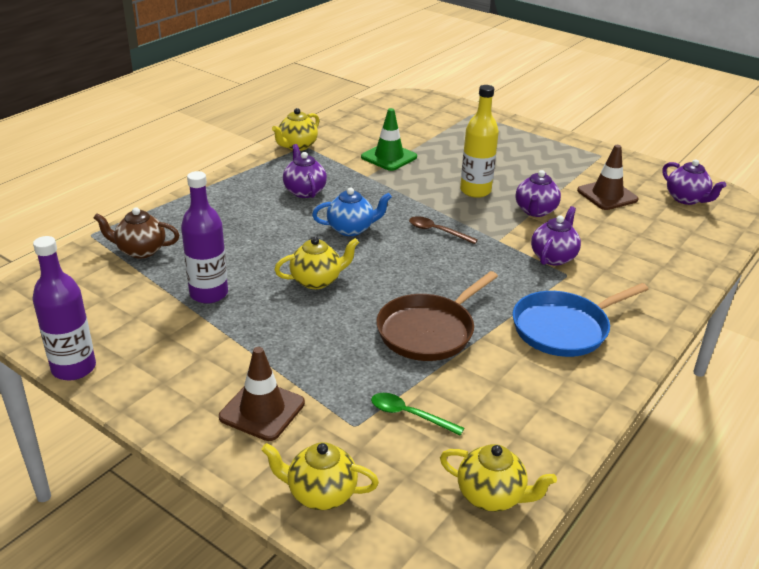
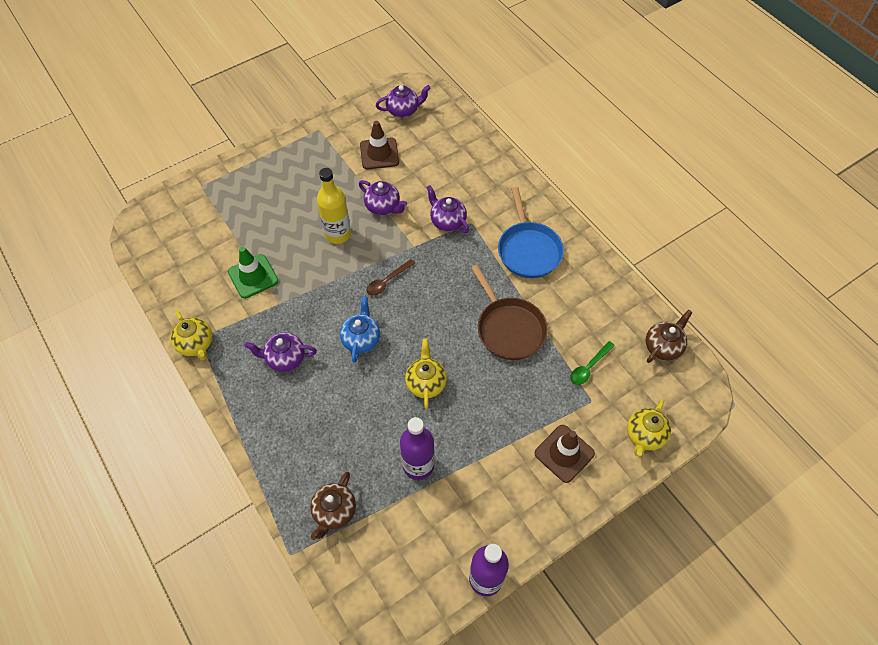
camera: 70 degrees left, 25 degrees up
(491, 496) = (663, 347): yellow teapot -> brown teapot

